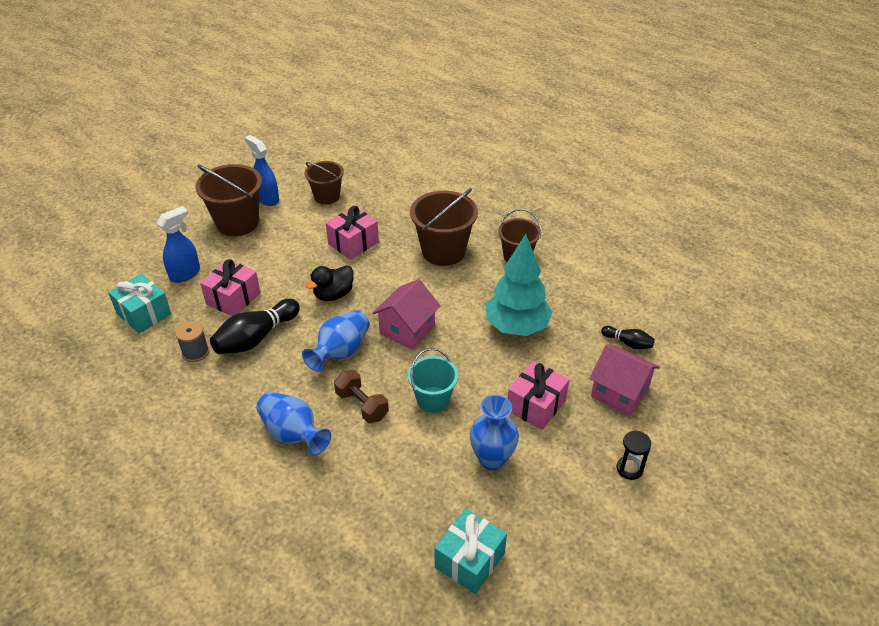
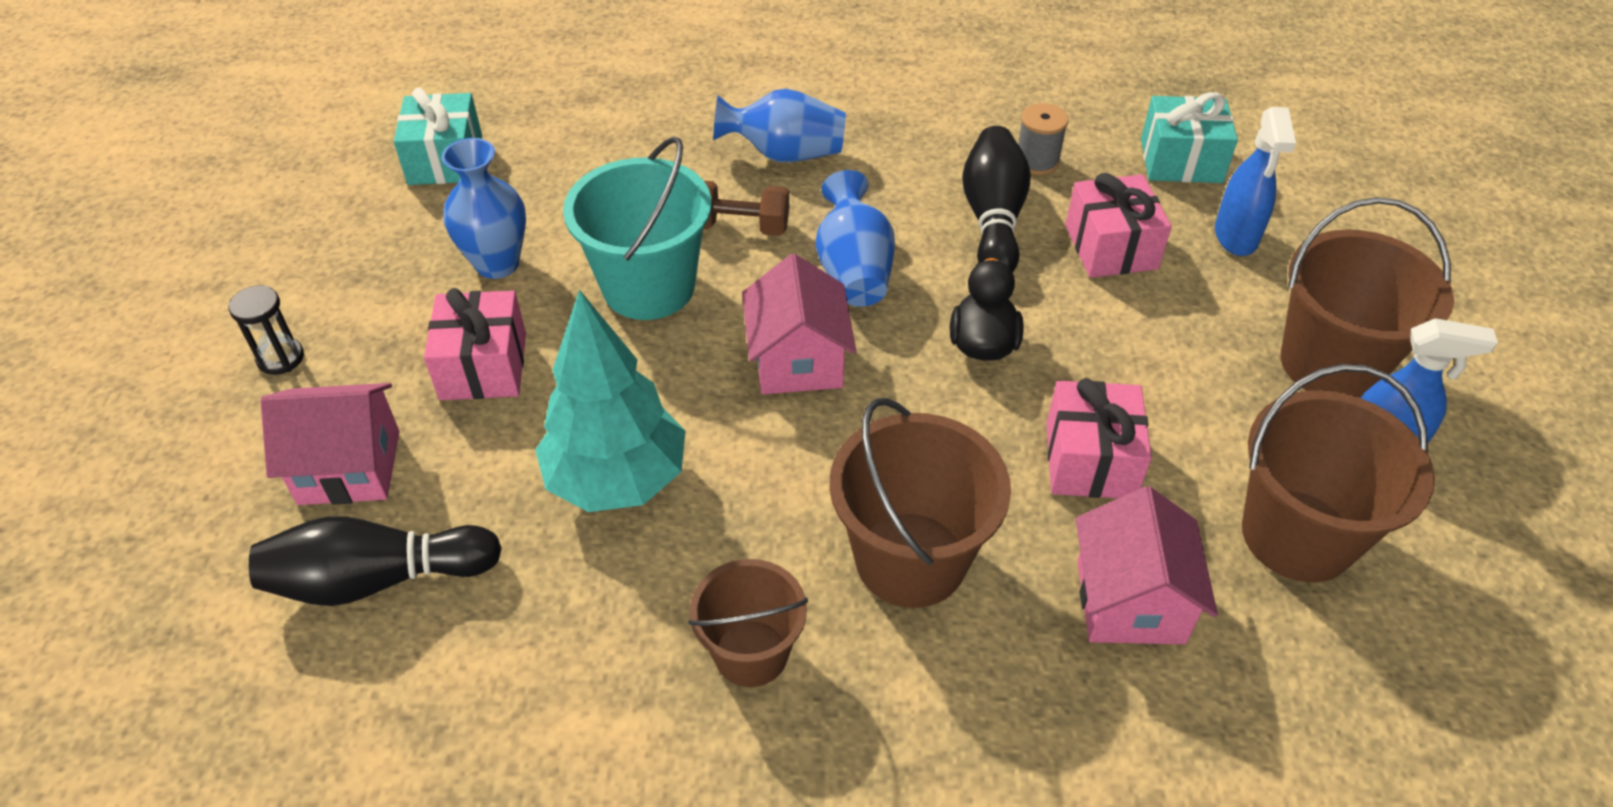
camera: 140 degrees right, 5 degrees up
(327, 196) = (1297, 535): brown bucket -> brown bucket, size x1.58
(395, 209) = (1130, 601): none -> pink house
(433, 399) = (649, 287): turquoise bucket -> turquoise bucket, size x1.58
(628, 343) = (377, 579): black bowling pin -> black bowling pin, size x1.88

